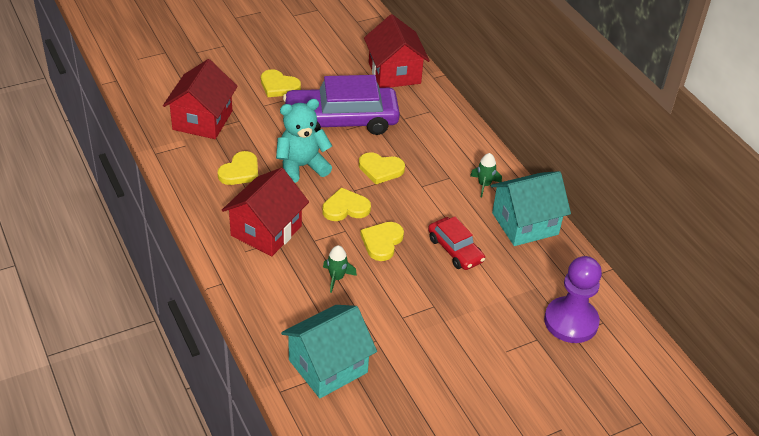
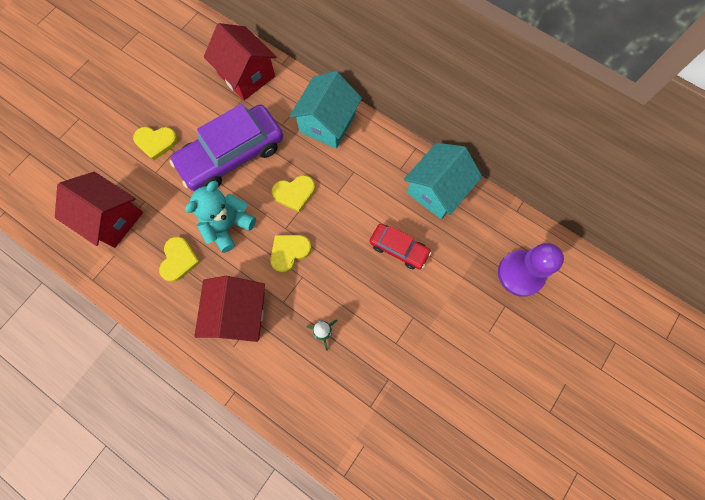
camera: 25 degrees left, 30 degrees up
(202, 120) = (112, 218): red house -> red house turned 45 degrees counterclockwise
(328, 366) = (366, 428): turquoise house -> turquoise house (327, 123)
(382, 242) = (338, 273): yellow heart -> none
(484, 185) = (385, 165): green rocket -> none

